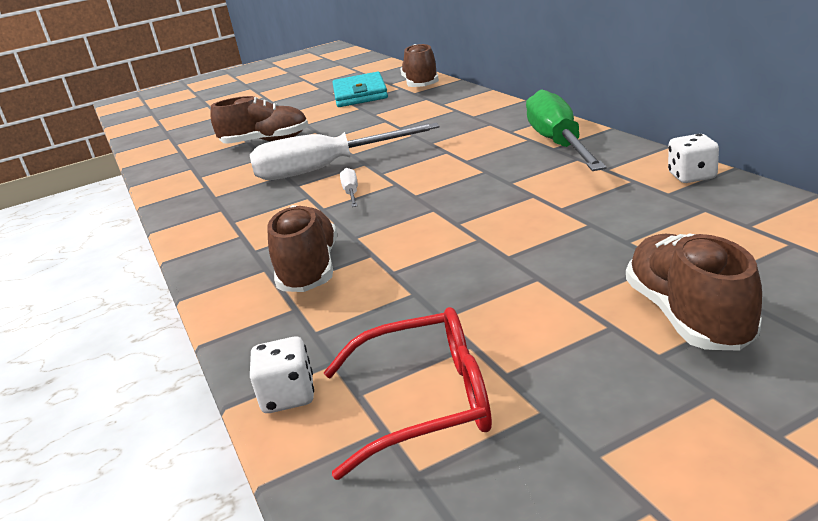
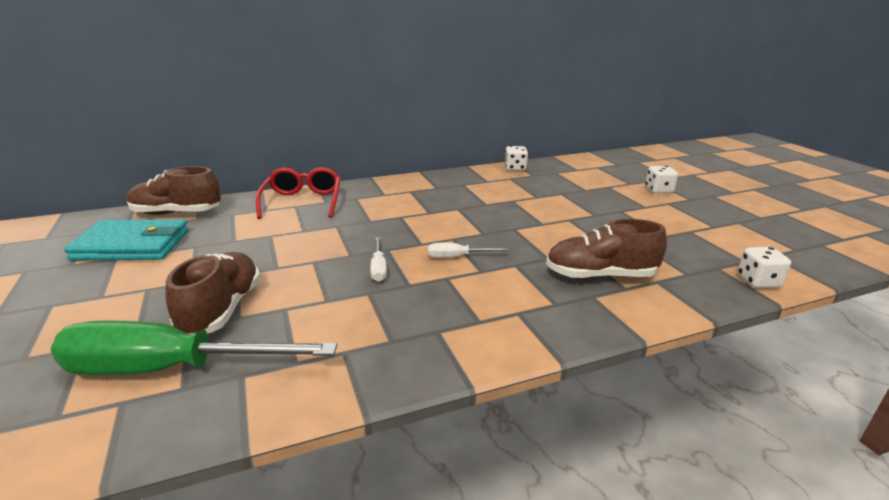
camera: 90 degrees left, 0 degrees up
(326, 168) = (378, 268): white screwdriver -> white screwdriver, size x0.42
(426, 403) = (744, 244): red glasses -> red glasses (303, 202)
(559, 144) = (432, 185): green screwdriver -> green screwdriver (170, 369)
(688, 316) = (658, 190): brown shoe -> white dice

